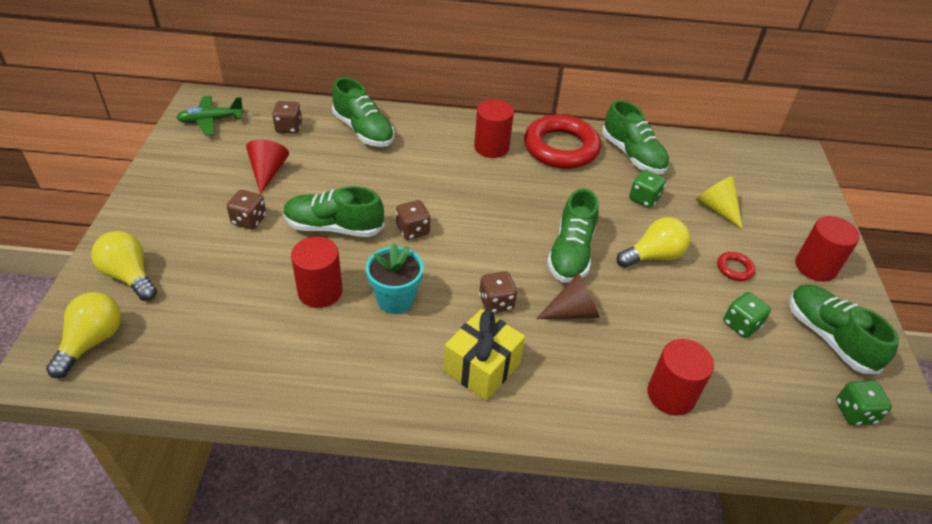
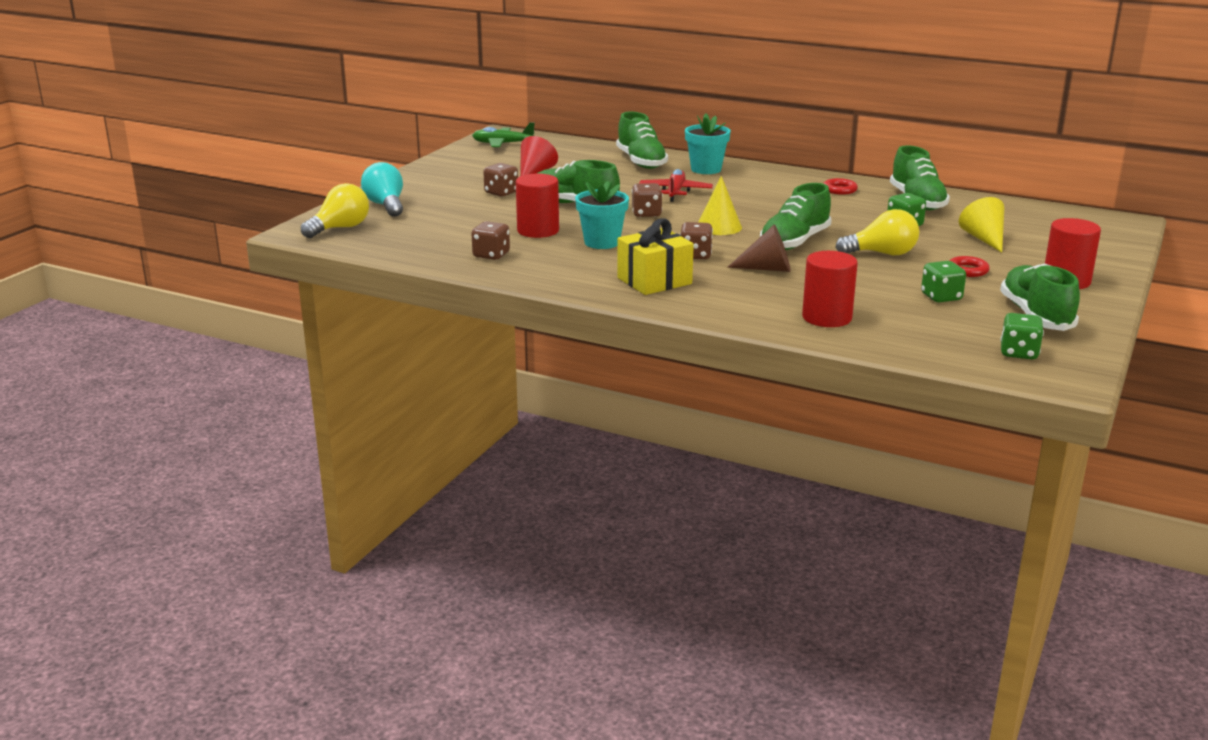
camera: 25 degrees right, 20 degrees down
(130, 276) = (386, 205): yellow light bulb -> turquoise light bulb
(289, 127) = (571, 154): brown dice -> brown dice (491, 255)
(421, 182) = (675, 192): none -> red plane
(429, 134) = (706, 169): none -> turquoise flower pot
(491, 147) = (764, 182): red cylinder -> none
(491, 240) = (719, 227): none -> yellow cone
(561, 148) = (839, 190): red ring -> red ring, size x0.41

